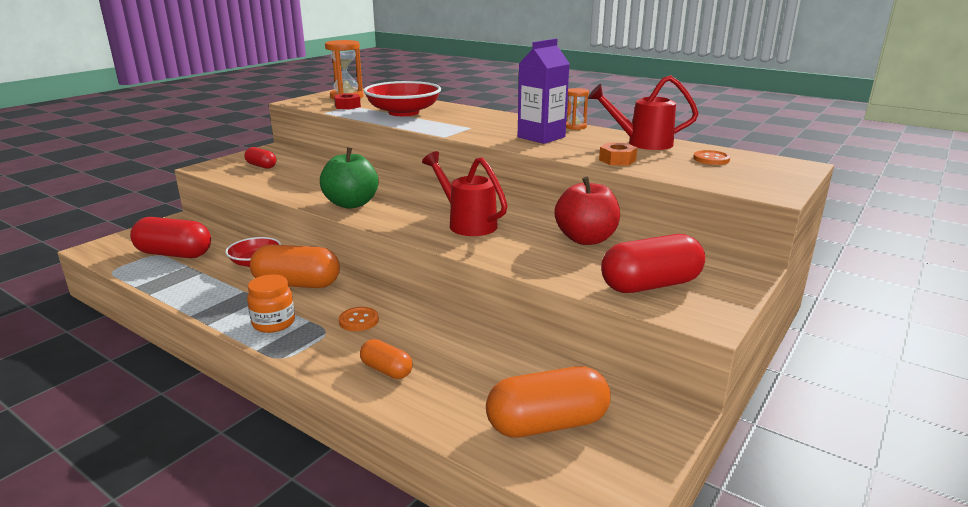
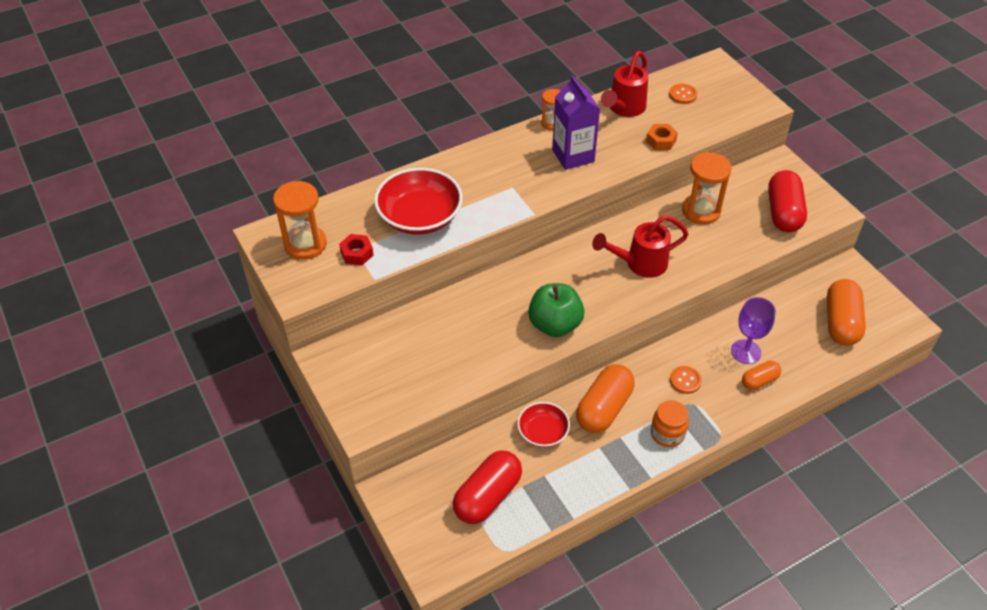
camera: 65 degrees left, 25 degrees up
(261, 166) = (390, 375): red capsule -> none
(430, 352) = (745, 352): none -> purple goblet
(586, 239) = (701, 211): red apple -> orange hourglass

